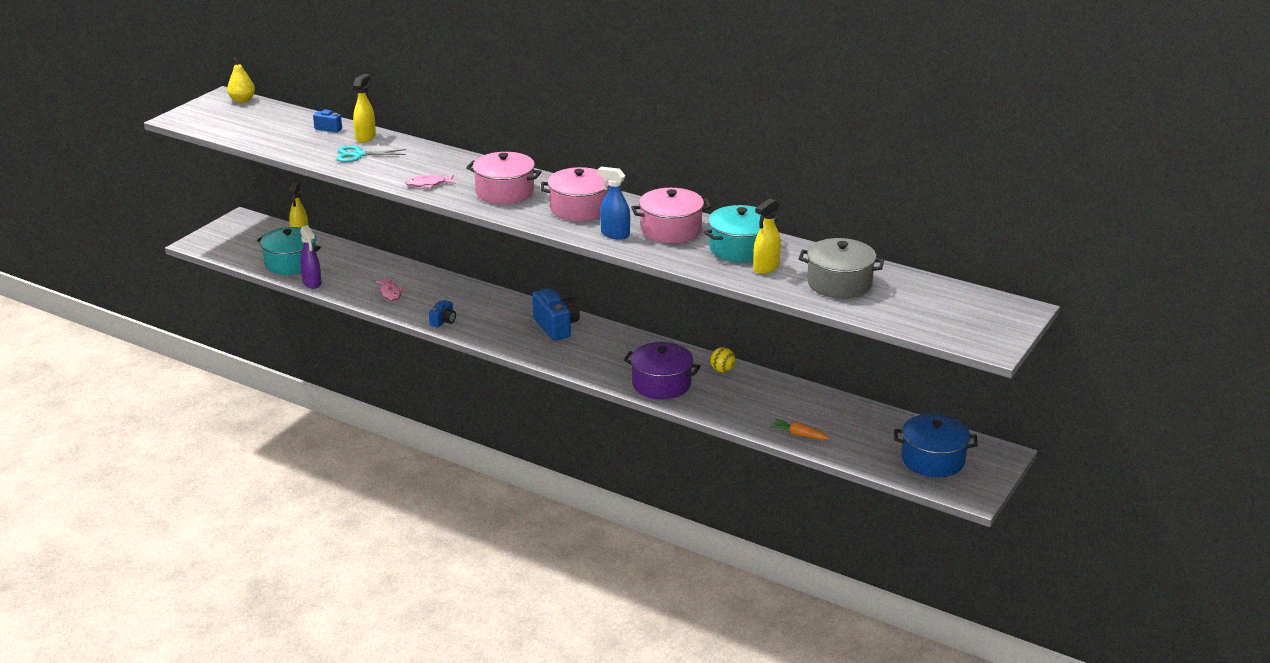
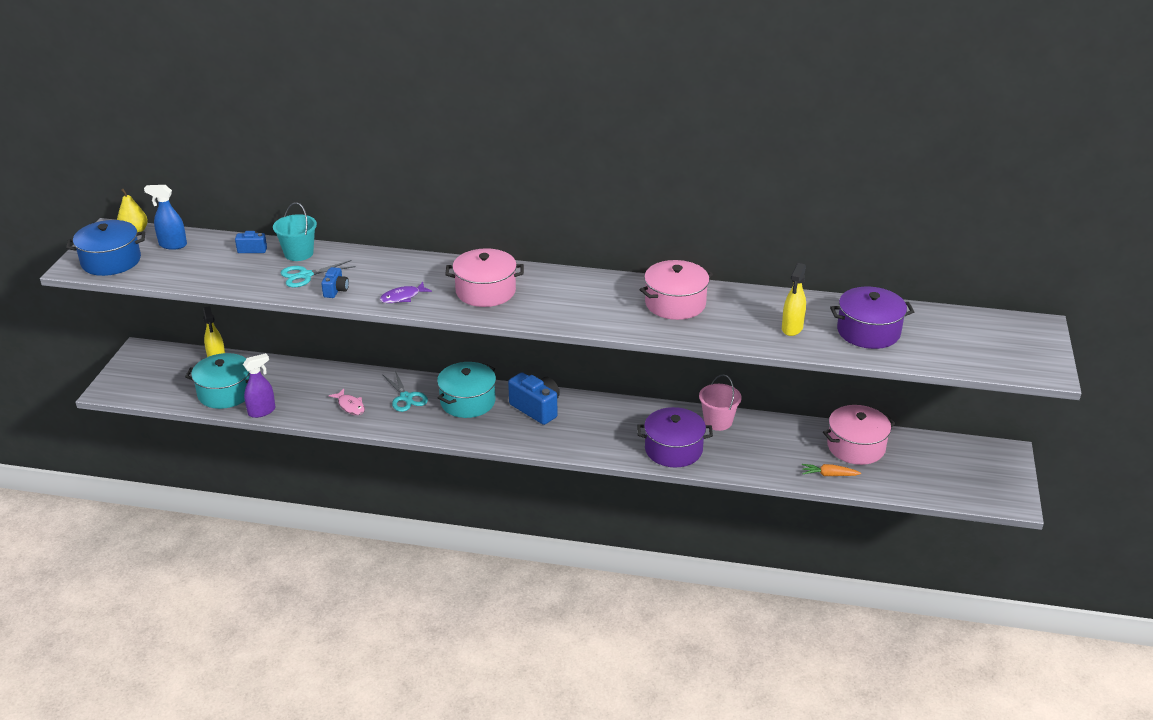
camera: 20 degrees left, 5 degrees up
(312, 283) = (262, 411): purple spray bottle -> purple spray bottle turned 75 degrees counterclockwise
(365, 137) = (298, 253): yellow spray bottle -> turquoise bucket
(428, 184) = (402, 297): pink fish -> purple fish
(443, 321) = (423, 427): blue camera -> blue camera (336, 290)
(444, 296) = (406, 397): none -> turquoise scissors
(579, 208) = (572, 296): pink pot -> pink pot (856, 447)
(615, 234) = (627, 319): blue spray bottle -> blue spray bottle (172, 245)
(722, 370) = (718, 421): yellow ball -> pink bucket
(740, 248) = (753, 311): turquoise pot -> turquoise pot (468, 401)
(839, 283) = (868, 331): grey pot -> purple pot
(933, 459) = (956, 473): blue pot -> blue pot (111, 261)

